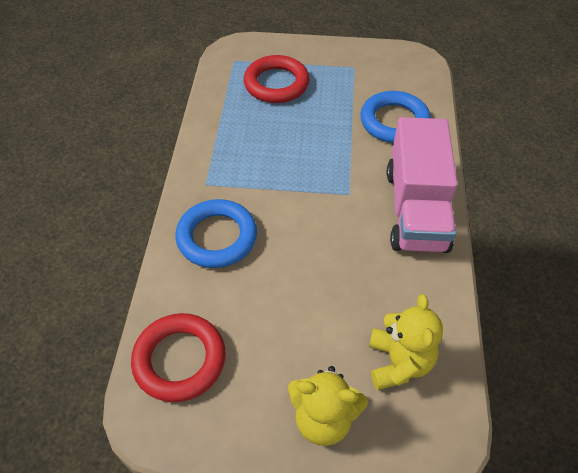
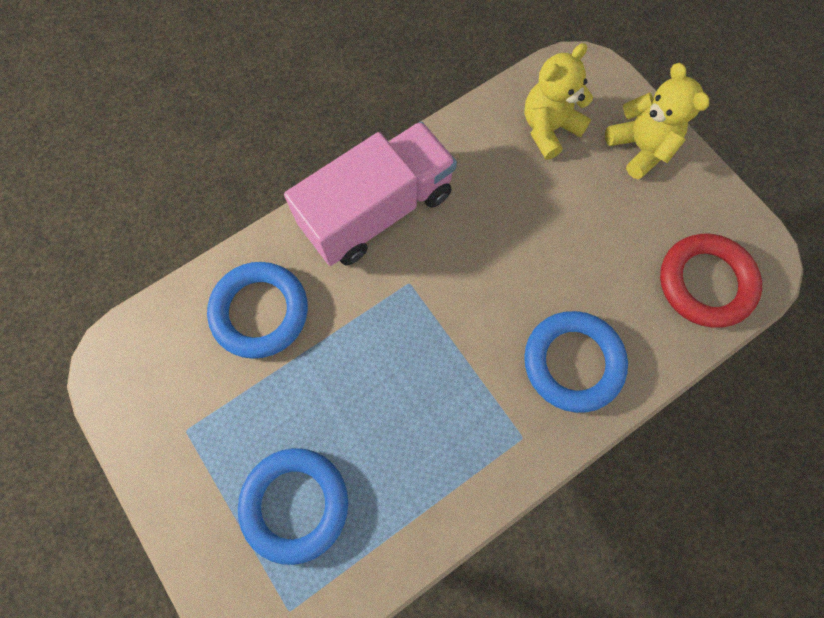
camera: 130 degrees left, 20 degrees up
(276, 84) = (295, 504): red ring -> blue ring

